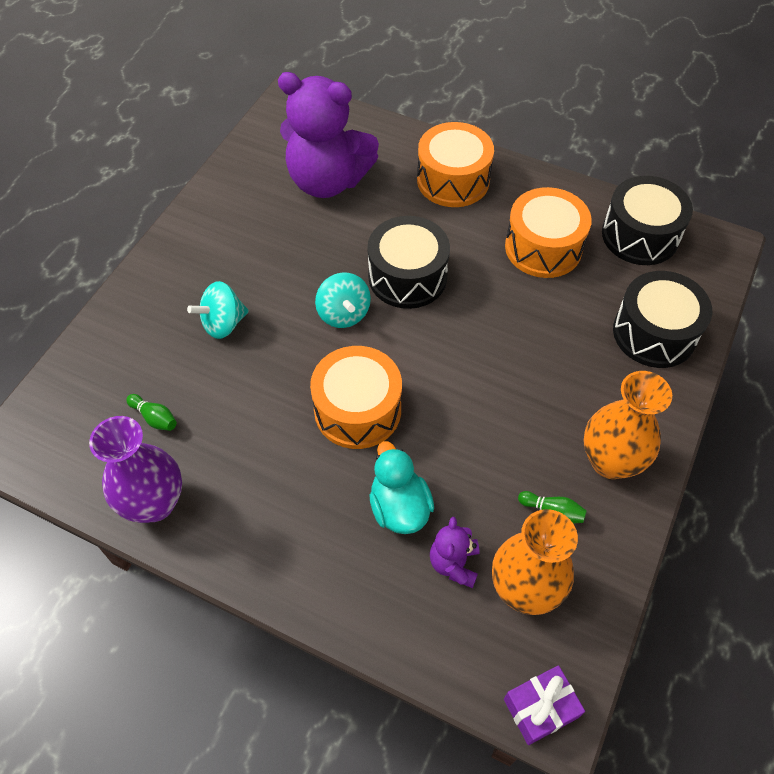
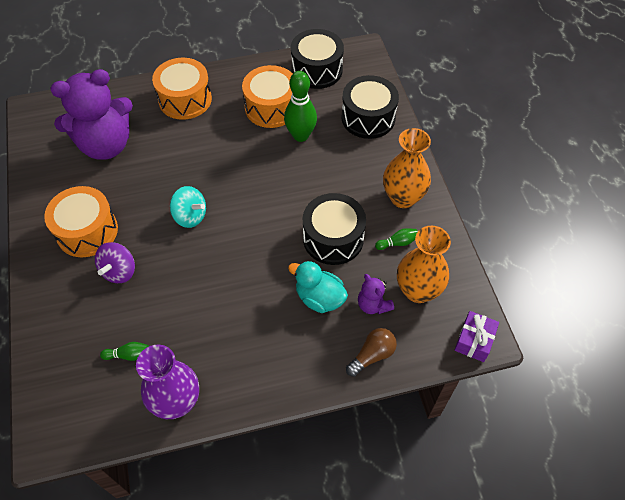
camera: 40 degrees left, 0 degrees up
(223, 323) = (119, 271): turquoise spinning top -> purple spinning top
(357, 410) = (249, 263): orange drum -> orange drum (87, 231)
(398, 622) = (372, 355): none -> brown light bulb
(407, 277) = (209, 171): black drum -> black drum (333, 238)
(549, 302) = (300, 135): none -> green bowling pin

